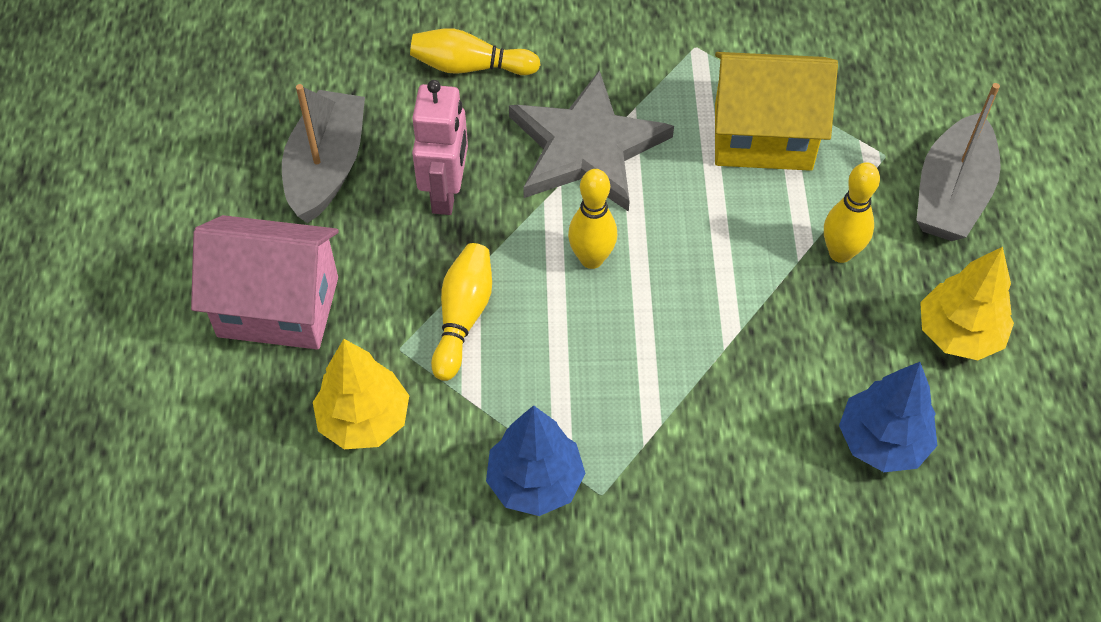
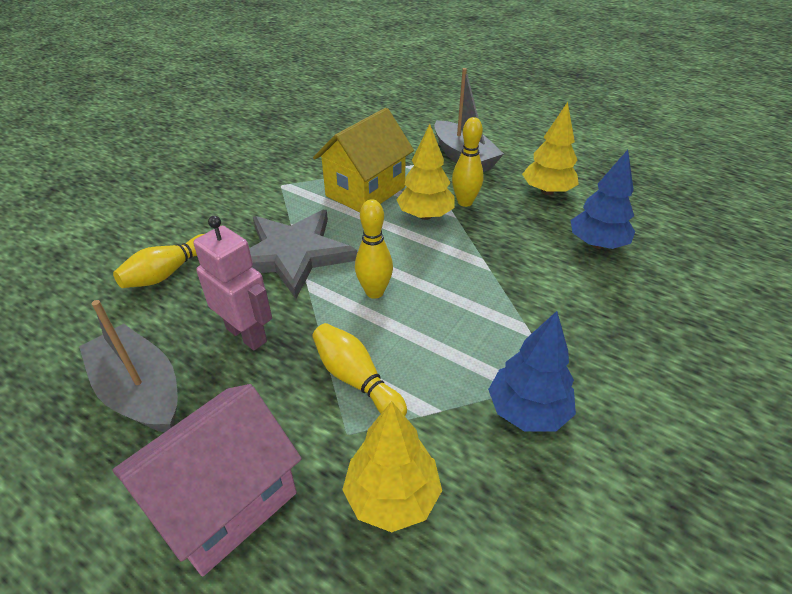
camera: 55 degrees left, 15 degrees down
(771, 227) = (425, 215): none -> yellow tree

